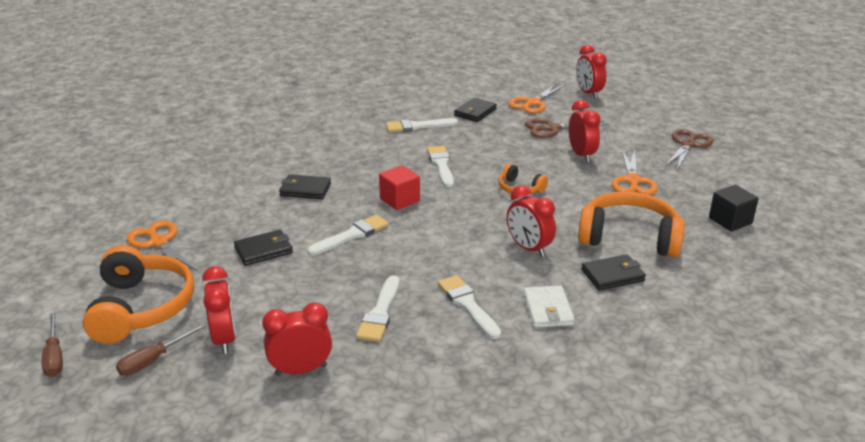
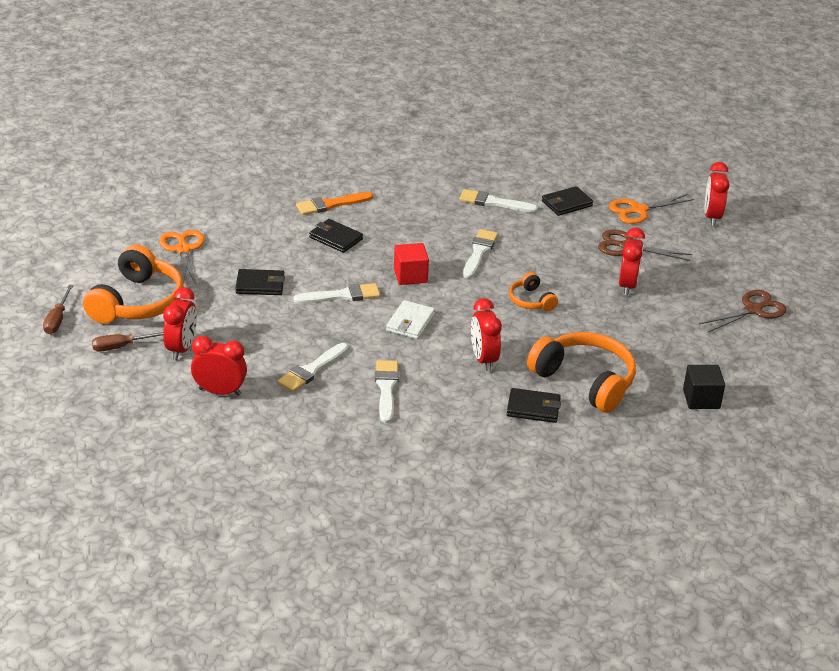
camera: 25 degrees right, 5 degrees up
(278, 164) = (331, 204): none -> orange brush
(547, 310) = (448, 416): white wallet -> white wallet (410, 322)
(632, 181) = (650, 329): orange scissors -> none

